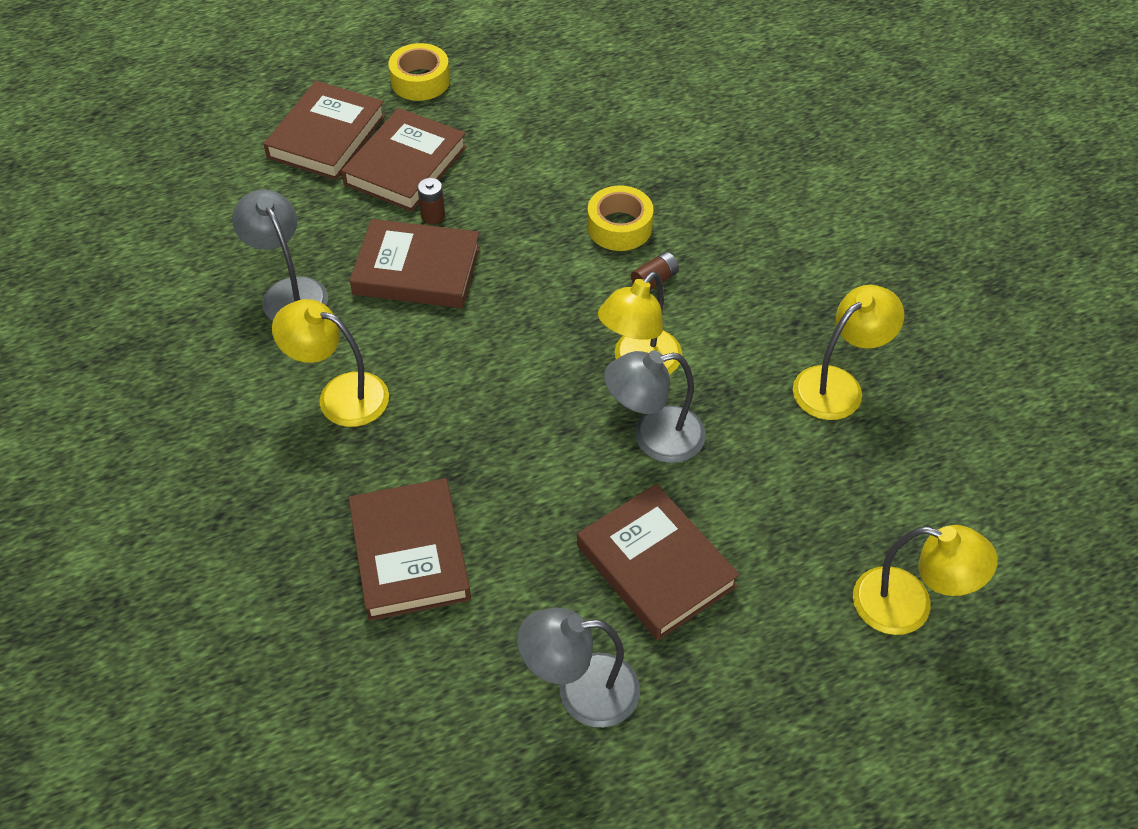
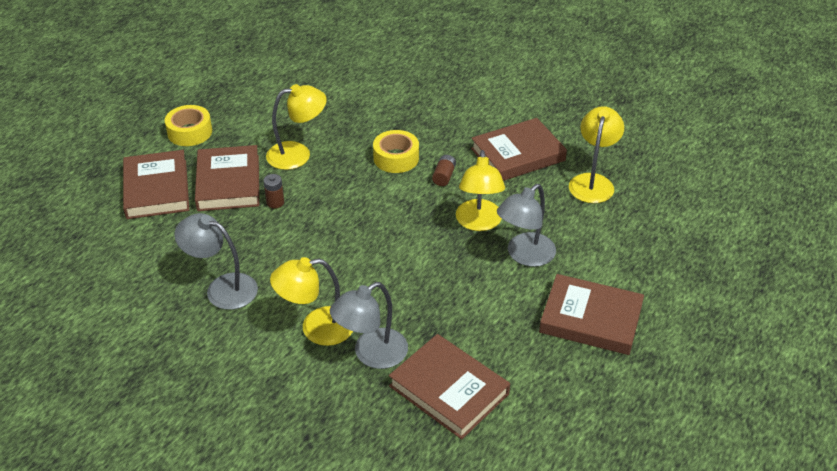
camera: 35 degrees left, 10 degrees down
(417, 270) = (295, 236): brown book -> brown book (518, 154)
(581, 691) = (616, 404): grey lamp -> grey lamp (371, 354)
(909, 606) = (730, 268): yellow lamp -> yellow lamp (298, 154)

